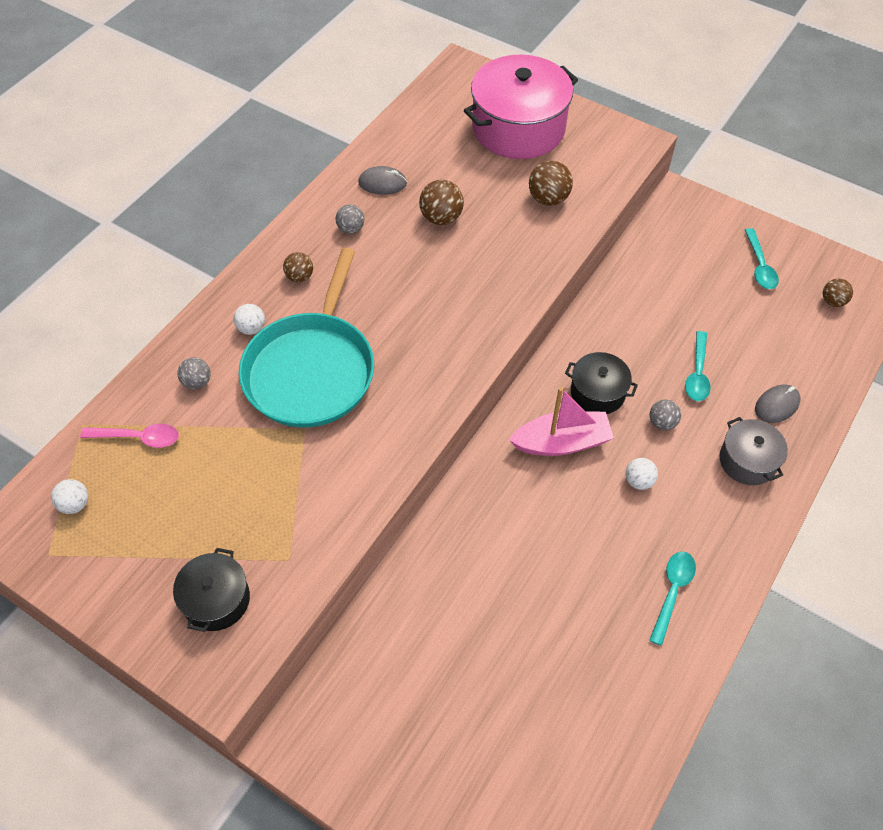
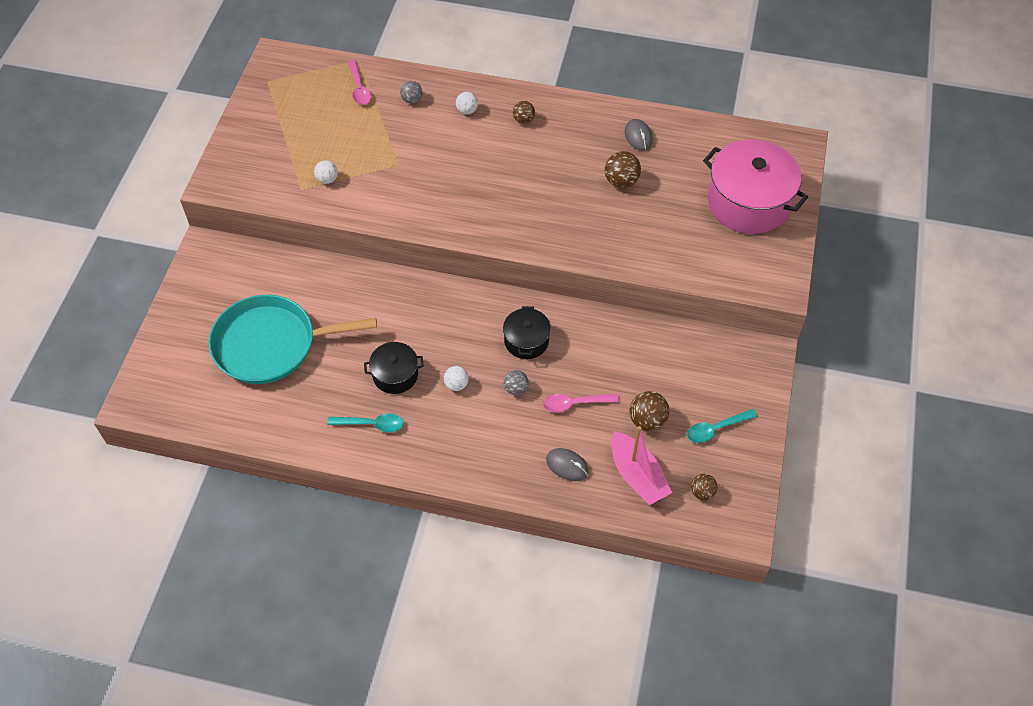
camera: 70 degrees right, 0 degrees up
(75, 504) = (303, 79): white ball -> white ball (327, 179)
(216, 599) = (263, 165): black pot -> black pot (395, 375)
(311, 370) = (446, 153): turquoise pan -> turquoise pan (271, 344)
(351, 229) = (582, 133): grey ball -> none
(548, 199) = (677, 242): brown ball -> brown ball (647, 420)
(561, 442) = (471, 329): pink boat -> pink boat (637, 475)
(697, 373) = (574, 404): turquoise spoon -> pink spoon
(747, 461) = (503, 453): grey pot -> none

